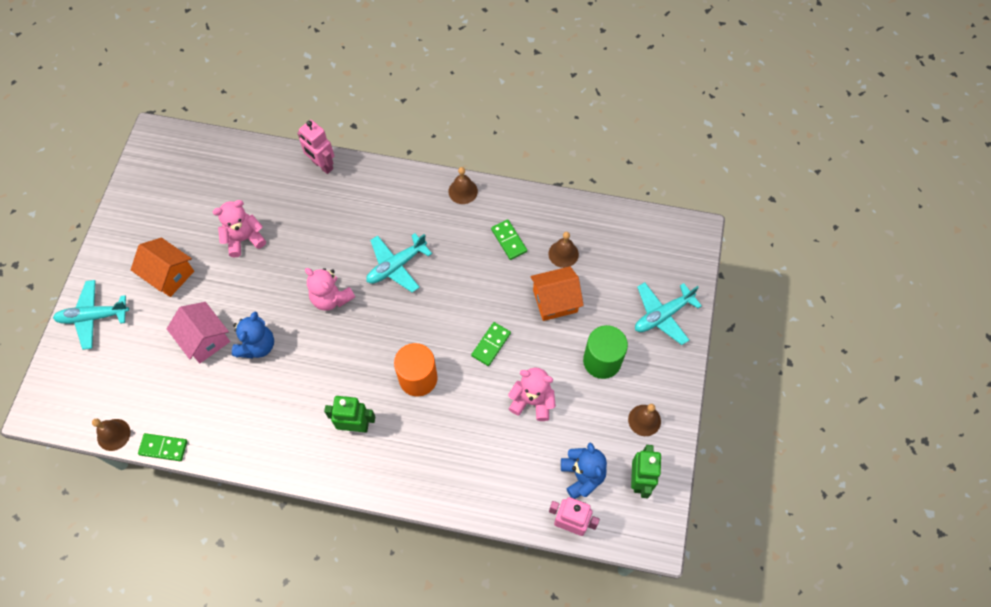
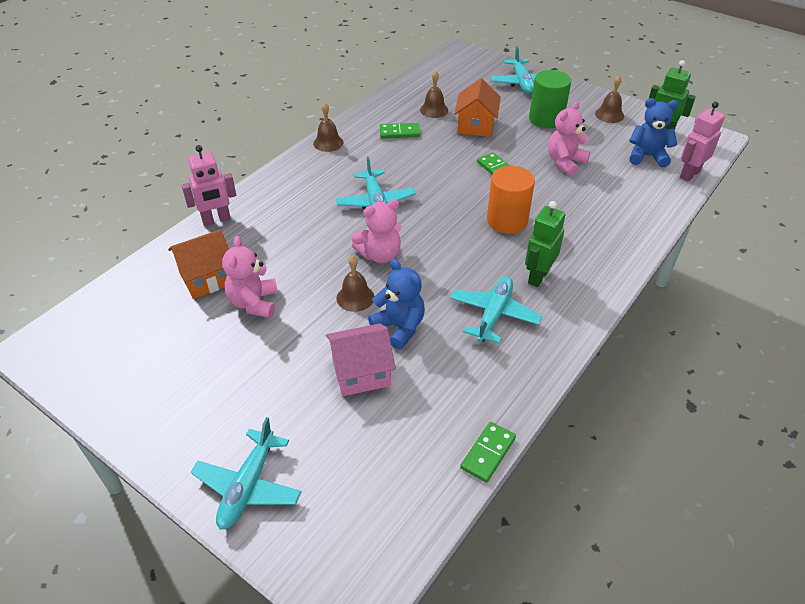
camera: 65 degrees left, 20 degrees down
(113, 434) = (442, 506): brown bell -> brown bell (355, 297)
(169, 275) = (247, 385): orange house -> orange house (207, 278)
(296, 407) = (493, 315): none -> turquoise plane

